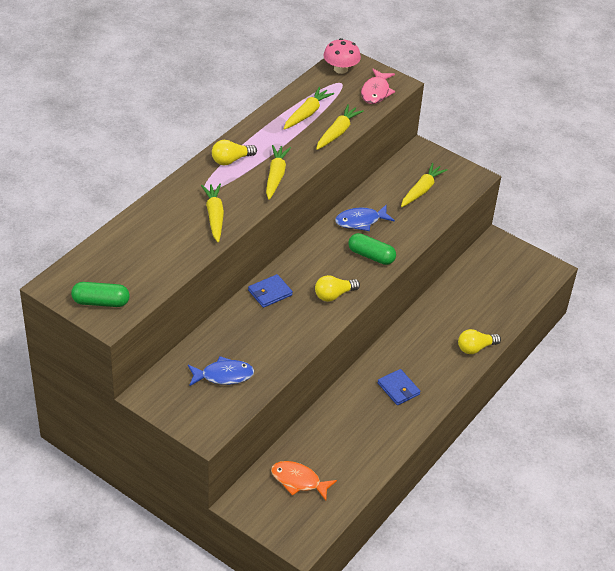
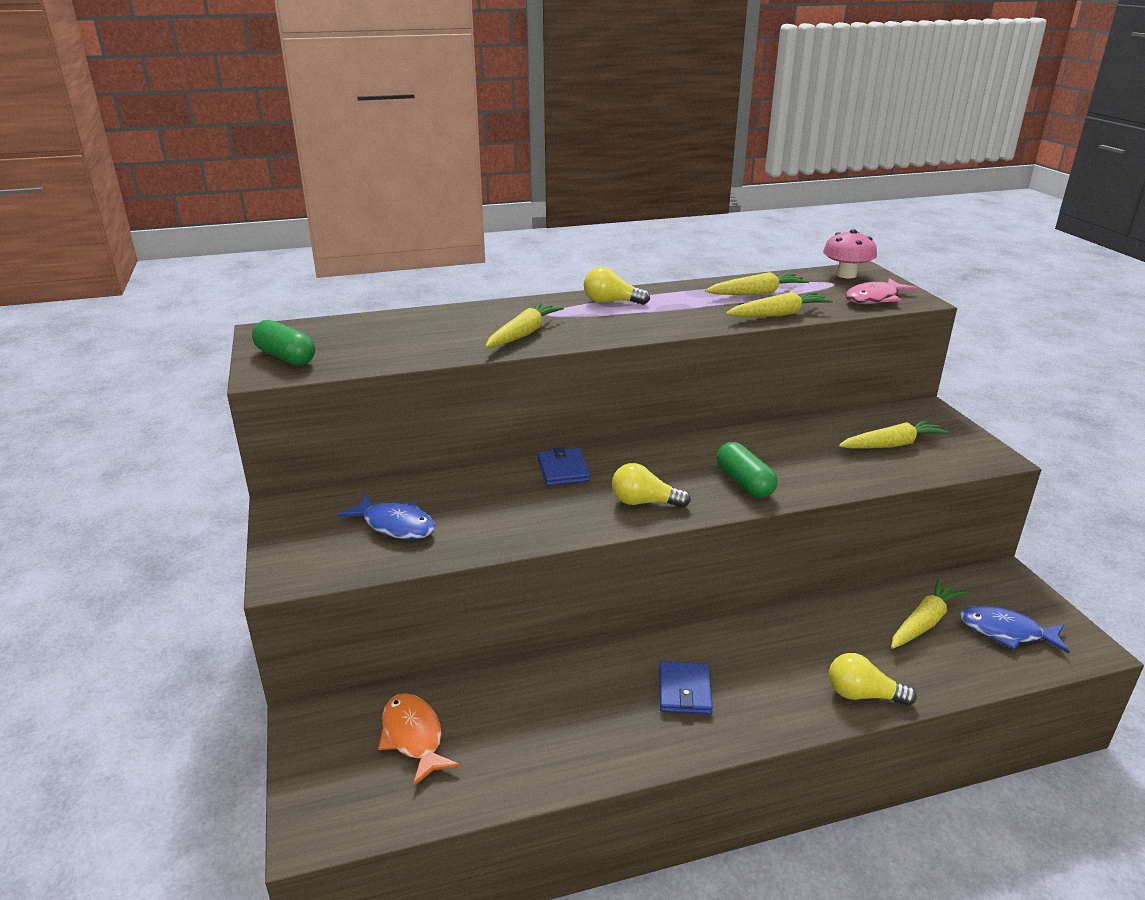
camera: 40 degrees right, 15 degrees down
(270, 293) = (563, 470): blue wallet -> blue wallet turned 75 degrees clockwise
(275, 176) = (647, 325): yellow carrot -> yellow carrot (924, 622)
(360, 221) = (767, 446): blue fish -> blue fish (1006, 632)

